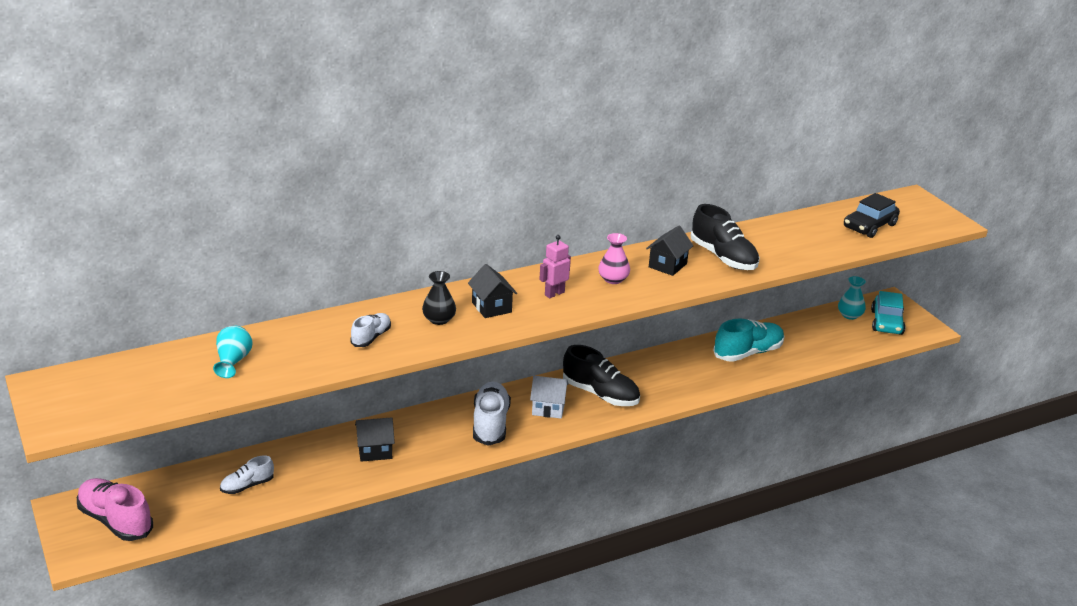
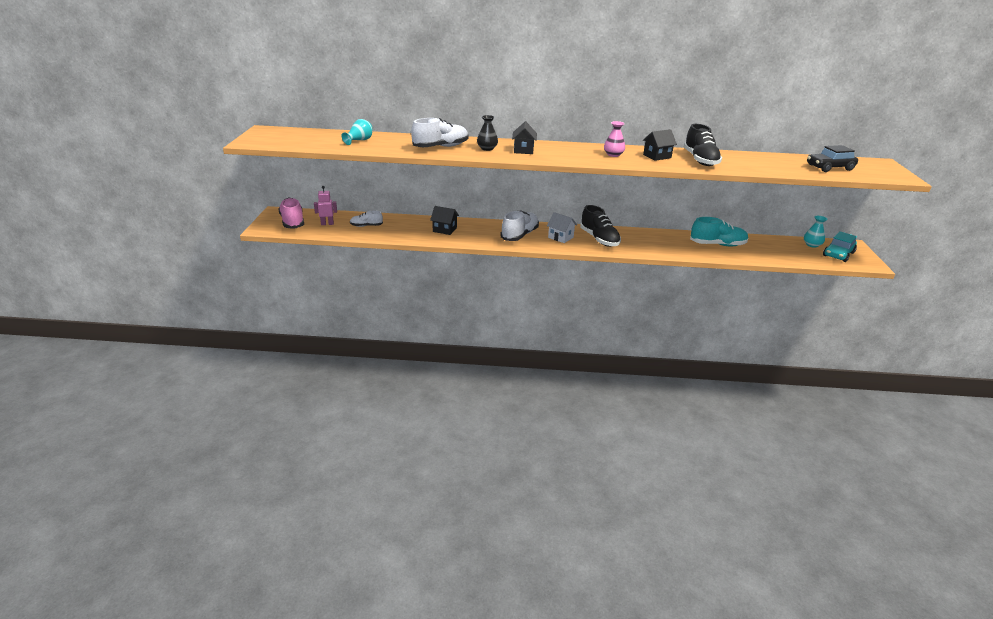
camera: 30 degrees right, 0 degrees up
(371, 337) = (441, 147): white shoe -> white shoe, size x1.75
(554, 293) = (568, 153): pink robot -> pink robot (327, 224)

